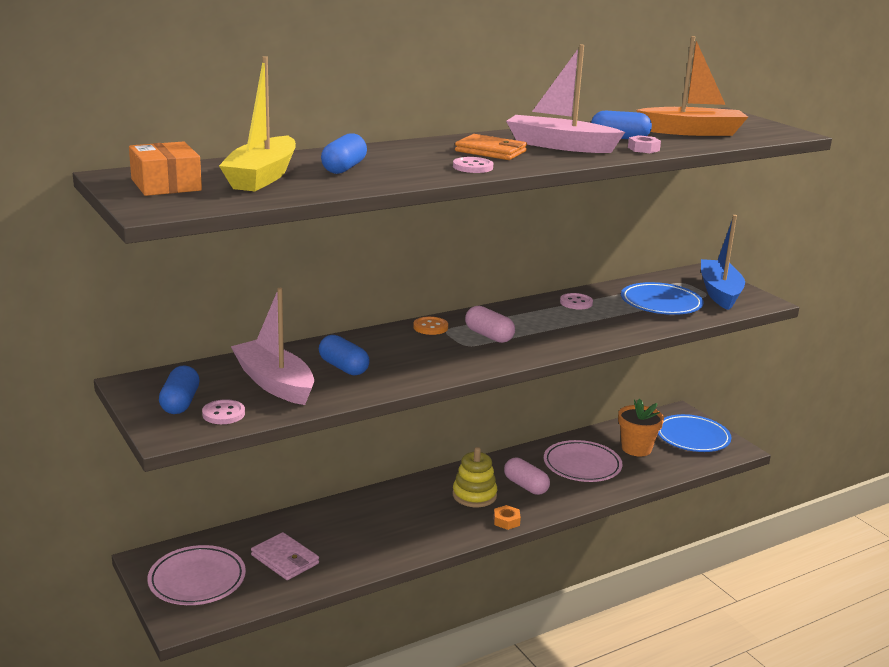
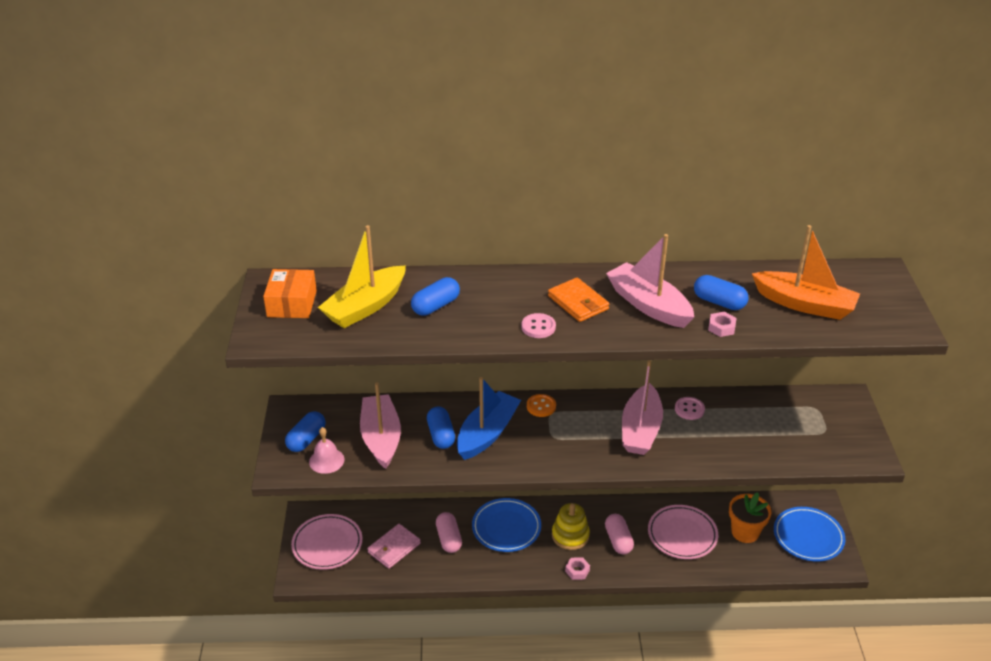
camera: 30 degrees right, 15 degrees up
(223, 414) = (326, 460): pink button -> pink bell
(285, 559) = (394, 548): pink wallet -> pink wallet turned 60 degrees clockwise
(489, 336) = (580, 431): pink capsule -> pink capsule (448, 539)
(506, 521) = (577, 571): orange nut -> pink nut
(546, 323) = (640, 430): none -> pink boat
(661, 303) = (767, 432): blue plate -> blue plate (506, 527)
(719, 293) = (839, 433): blue boat -> blue boat (487, 433)

